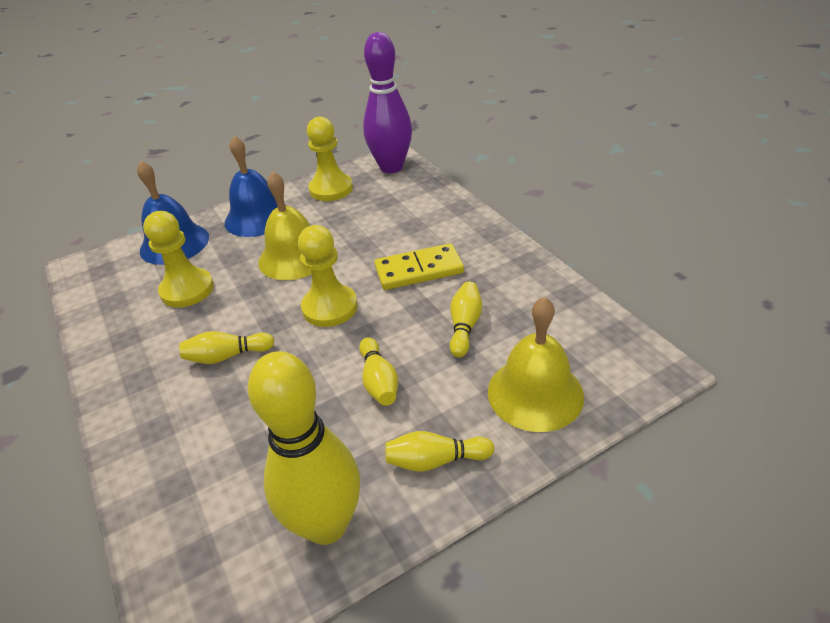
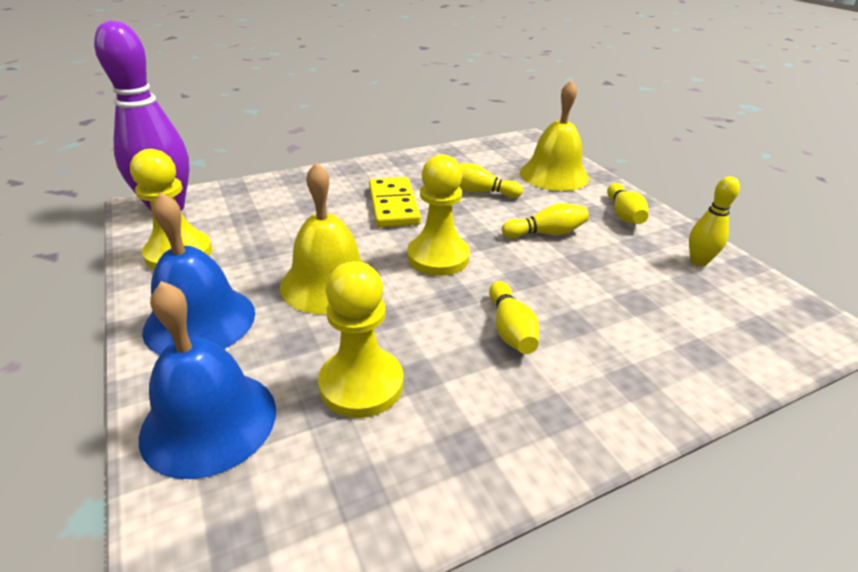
camera: 90 degrees left, 5 degrees down
(326, 525) = (698, 261): yellow bowling pin -> yellow bowling pin, size x0.48

